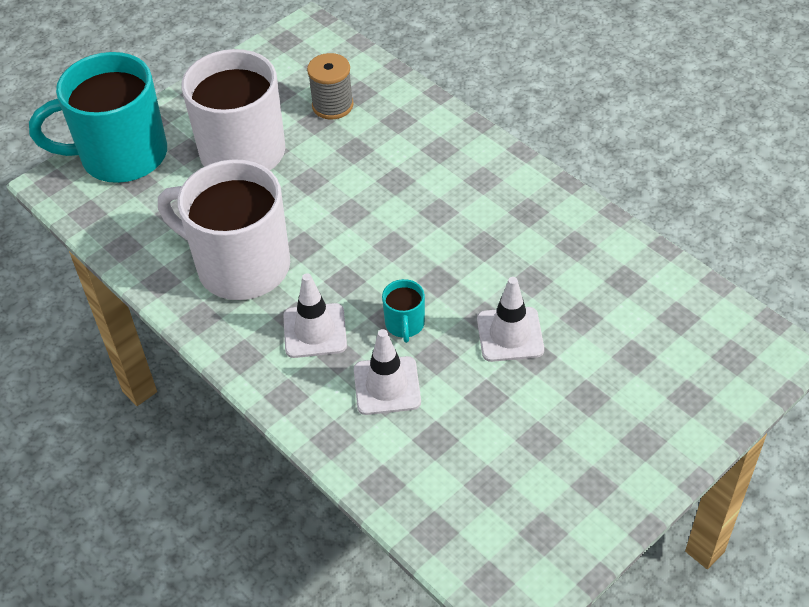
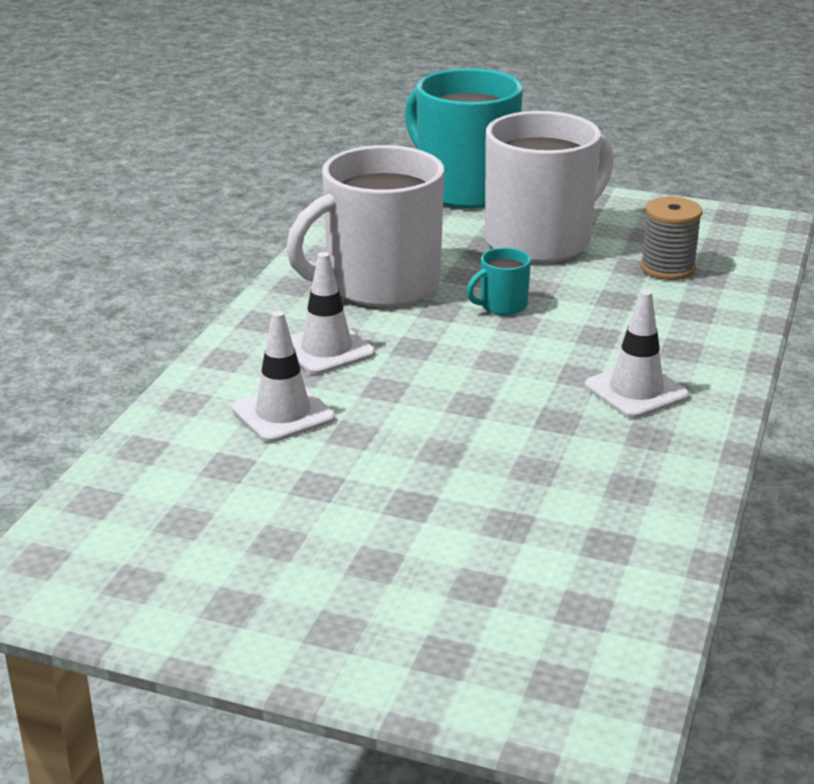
camera: 60 degrees right, 20 degrees down
(240, 266) = (379, 285): white mug -> white mug turned 120 degrees counterclockwise
(405, 324) = (382, 400): turquoise mug -> turquoise mug (502, 305)
(510, 334) = (429, 476): white traffic cone -> white traffic cone (636, 391)

